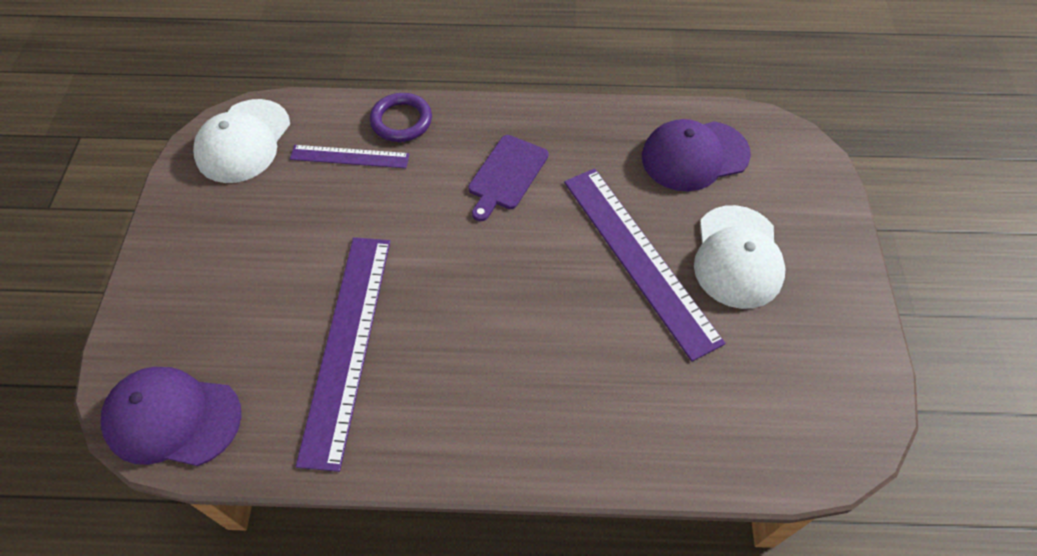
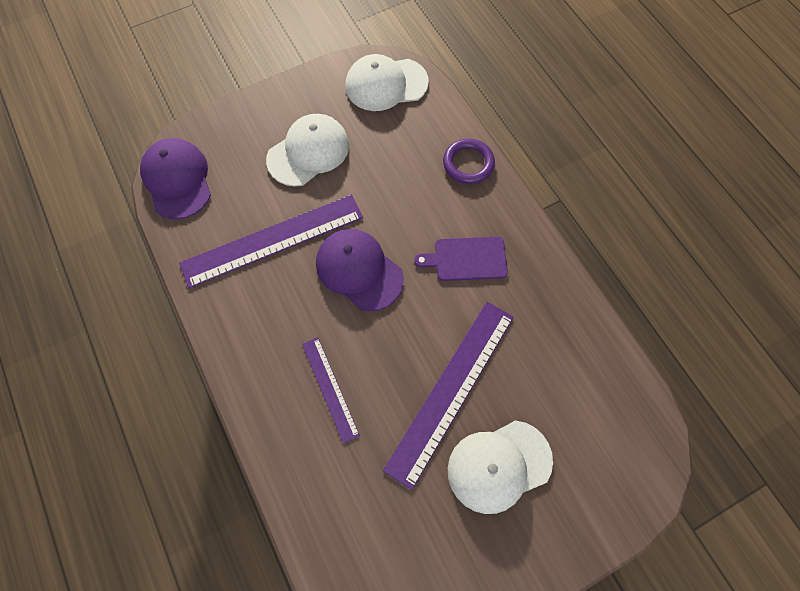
camera: 60 degrees right, 10 degrees up
(262, 254) = (308, 152): none -> white cap
(349, 157) = (415, 152): purple ruler -> purple ruler (330, 388)
(694, 156) = (580, 387): purple cap -> purple cap (359, 270)

